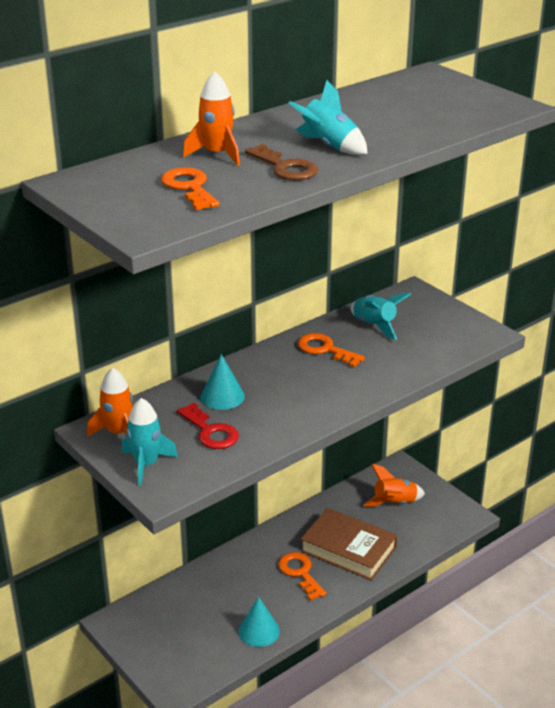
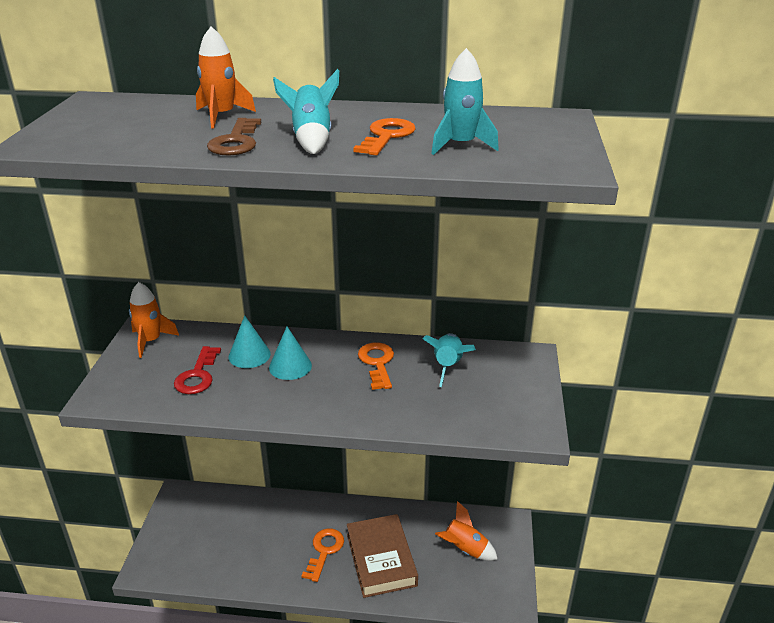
camera: 45 degrees right, 0 degrees up
(146, 464) = (125, 372): turquoise rocket -> turquoise rocket (461, 145)
(189, 187) = (140, 130): orange key -> orange key (386, 136)
(259, 631) = (241, 572): turquoise cone -> turquoise cone (290, 366)

